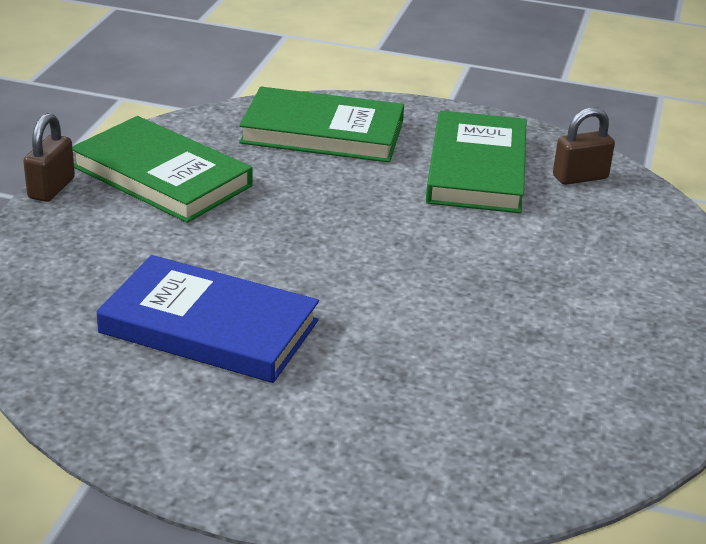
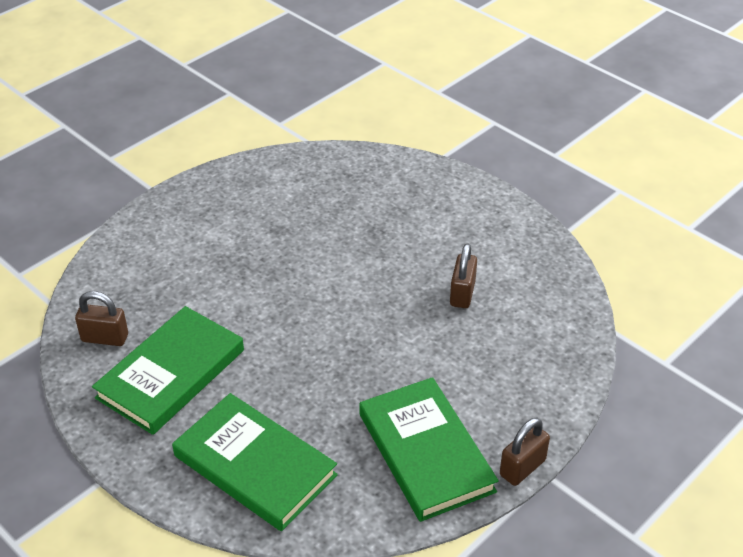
camera: 150 degrees left, 10 degrees up
(209, 327) = (462, 294): blue book -> brown padlock

